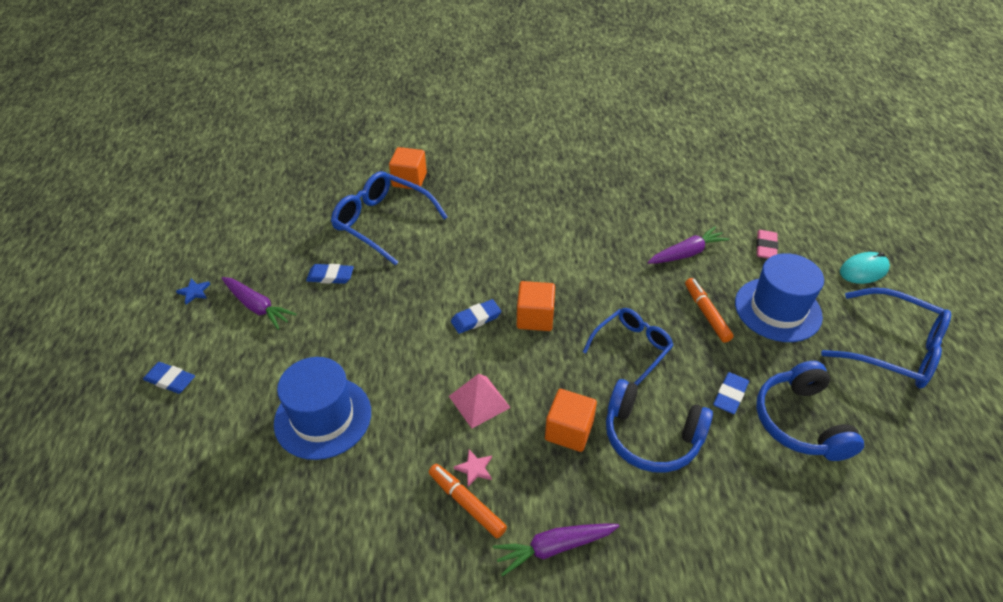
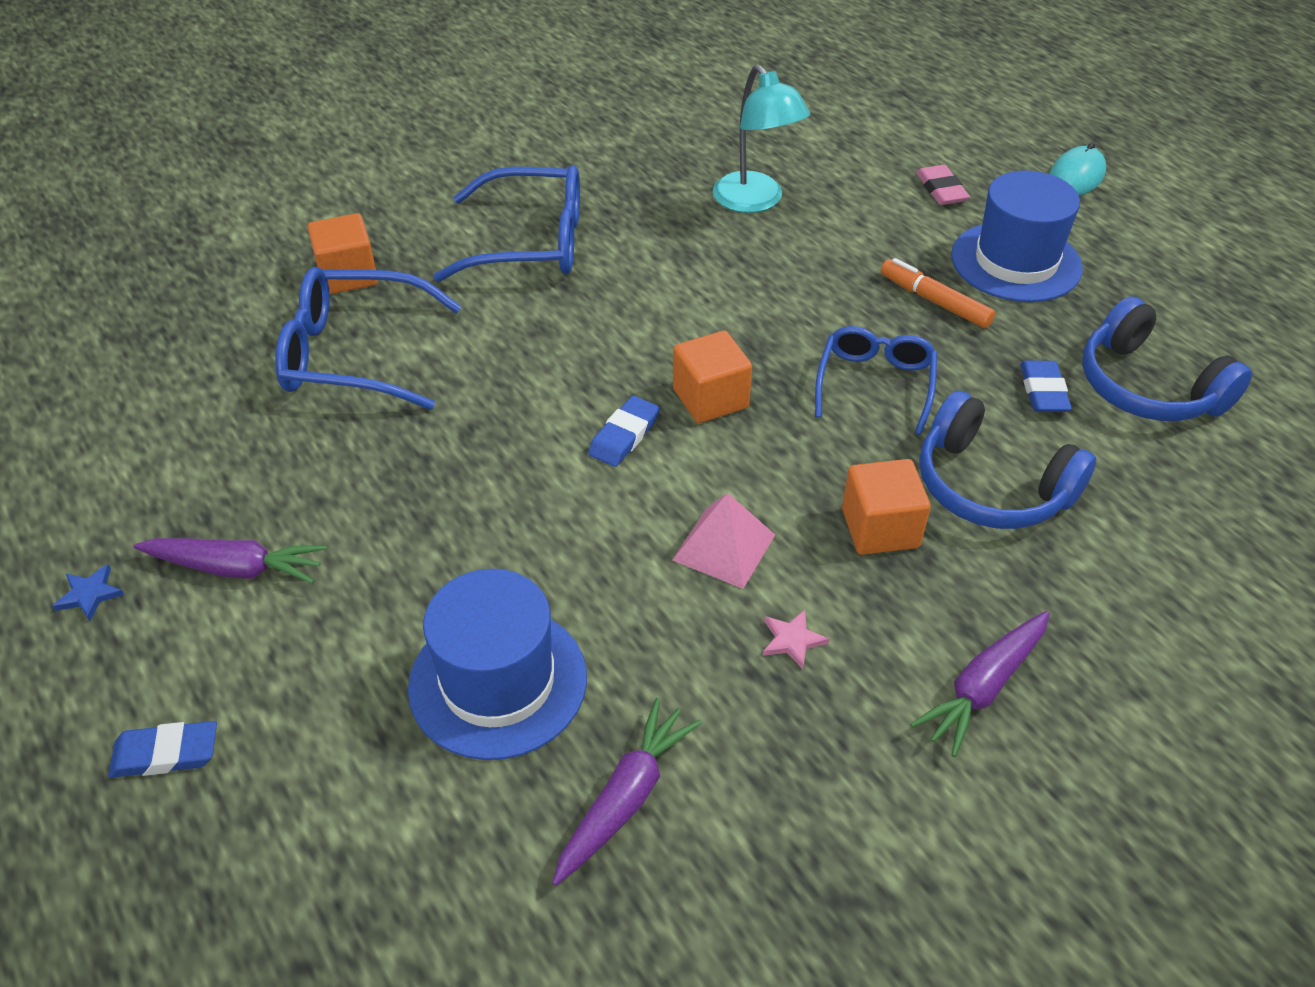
camera: 30 degrees left, 0 degrees up
(330, 276) = (331, 469): blue eraser -> none
(466, 503) = (820, 692): orange marker -> none
(647, 215) = (755, 201): none -> turquoise lamp
(651, 437) = (990, 486): blue headphones -> blue headphones turned 45 degrees clockwise
(686, 253) = (848, 233): purple carrot -> purple carrot (625, 798)
(894, 349) = (1180, 257): blue glasses -> blue glasses (531, 242)

